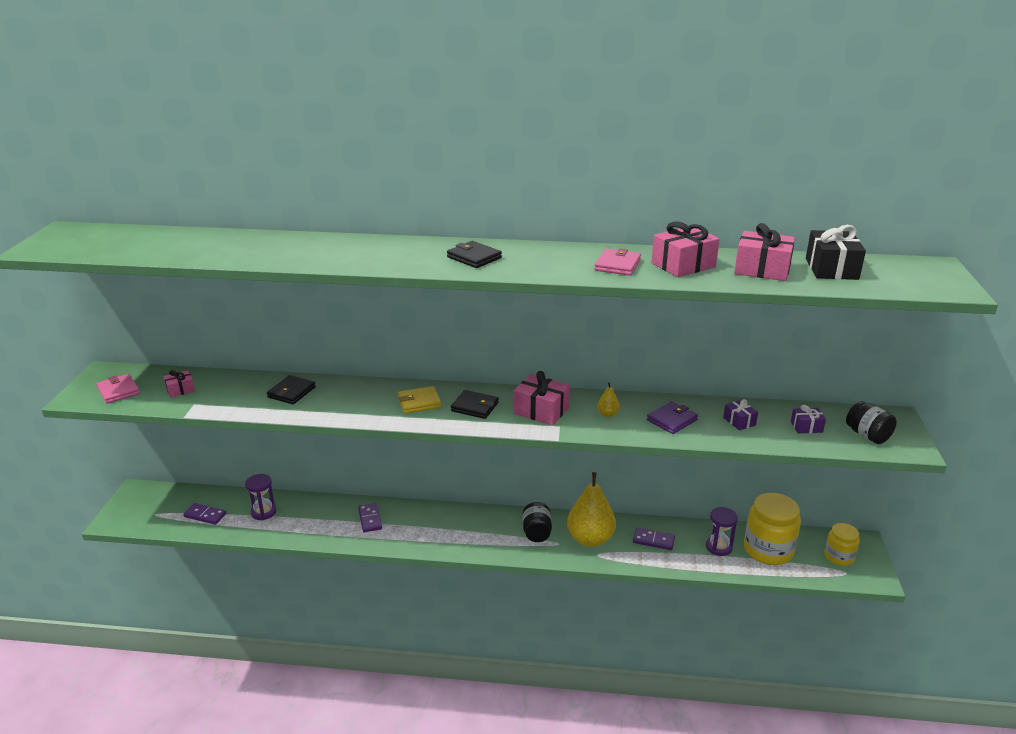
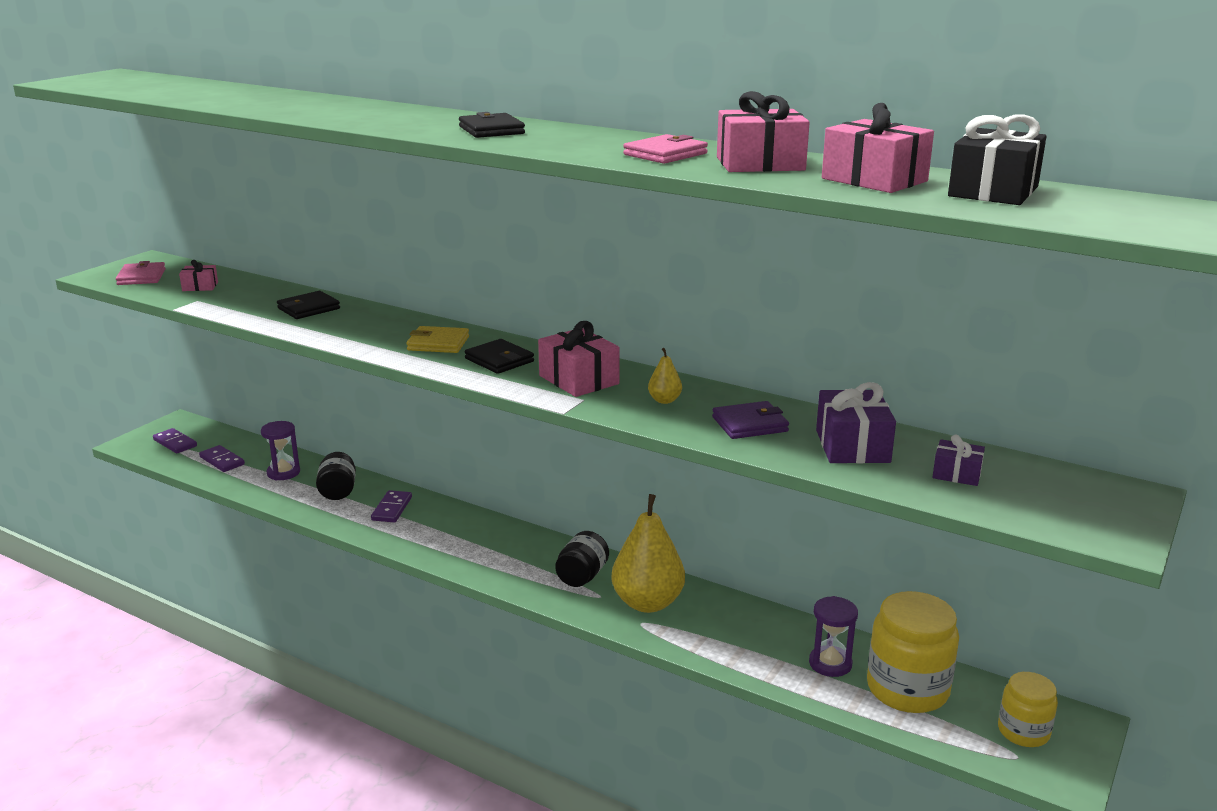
camera: 25 degrees right, 5 degrees down
(653, 540) = (737, 629): purple domino -> purple domino (175, 443)
(739, 421) = (852, 446): purple gift -> purple gift, size x1.77
(867, 435) = (1053, 505): black jar -> black jar (338, 491)

